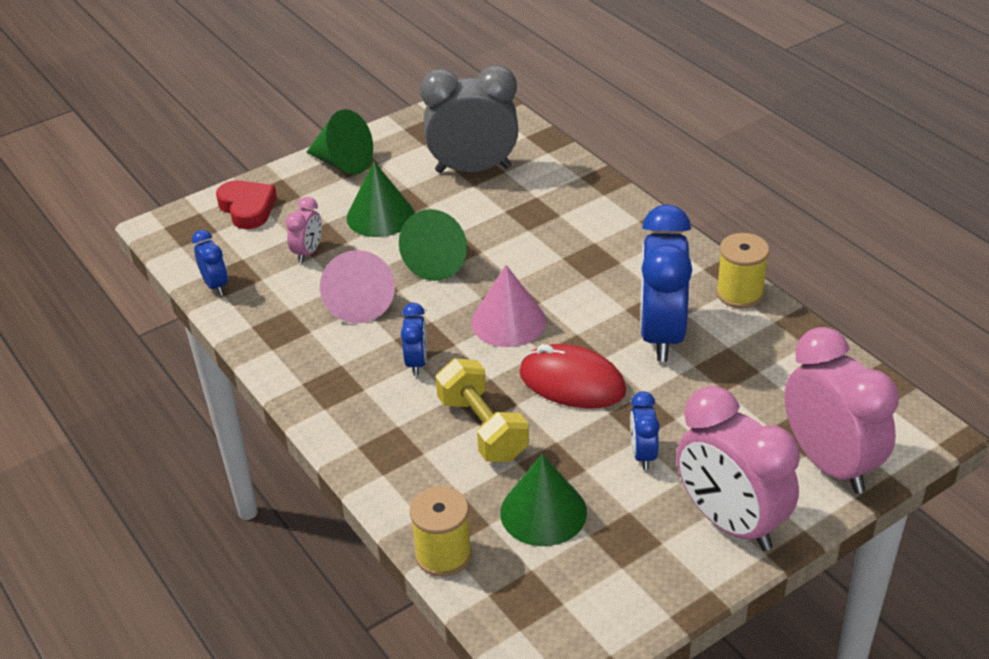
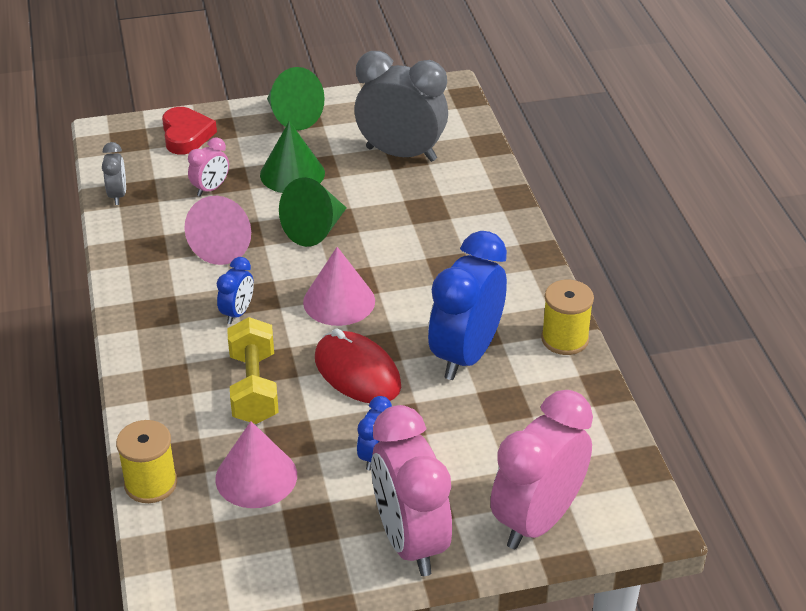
camera: 20 degrees right, 0 degrees up
(215, 285) = (117, 195): blue clock -> grey clock
(543, 512) = (256, 476): green cone -> pink cone
(830, 463) = (537, 520): pink clock -> pink clock turned 135 degrees counterclockwise

